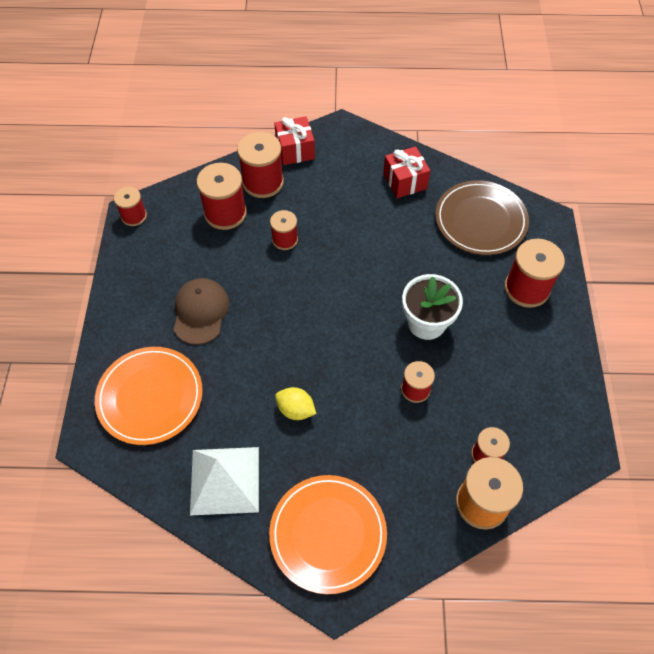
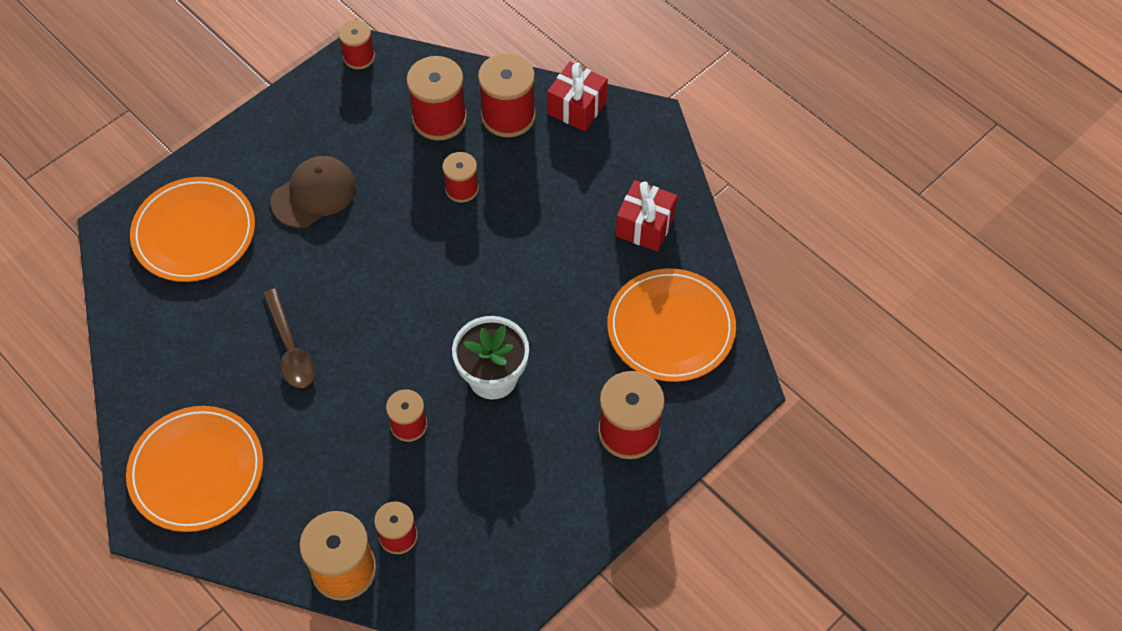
camera: 45 degrees right, 0 degrees up
(225, 480) = (172, 353): white pyramid -> none
(295, 410) = (291, 348): yellow lemon -> brown spoon
(480, 220) = (671, 328): brown plate -> orange plate

